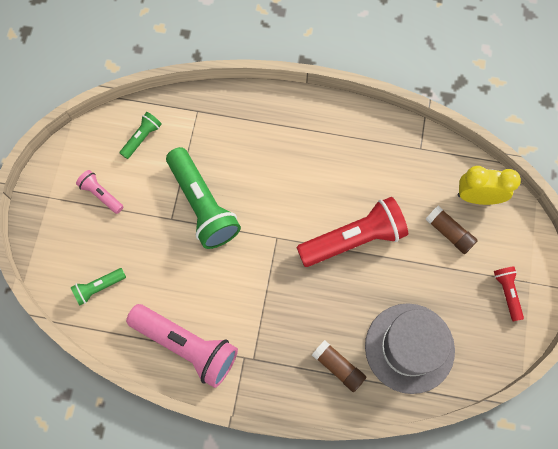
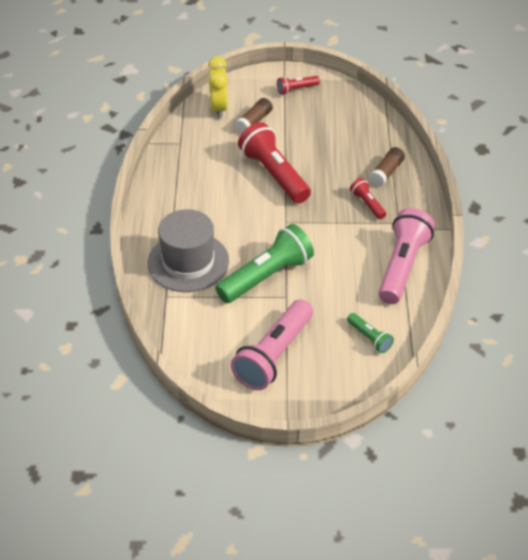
camera: 100 degrees left, 25 degrees down
(101, 194) = (273, 355): pink flashlight -> pink flashlight, size x2.06
(142, 138) = (204, 334): green flashlight -> none
(288, 332) = (367, 204): none -> red flashlight
(409, 348) = (357, 135): grey hat -> grey hat (188, 262)

